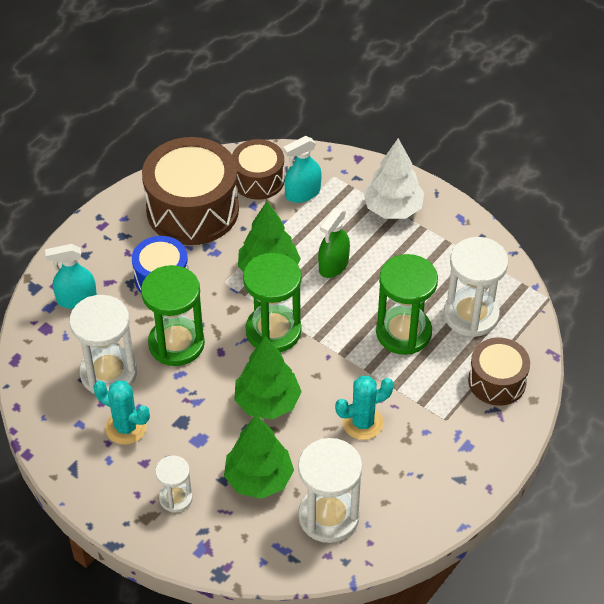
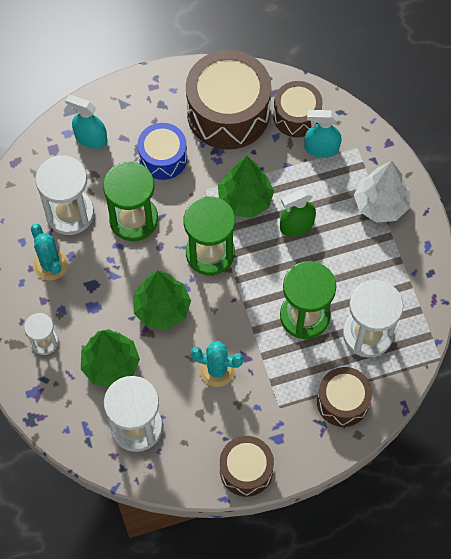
camera: 35 degrees right, 15 degrees up
(461, 490) = (246, 470): none -> brown drum

